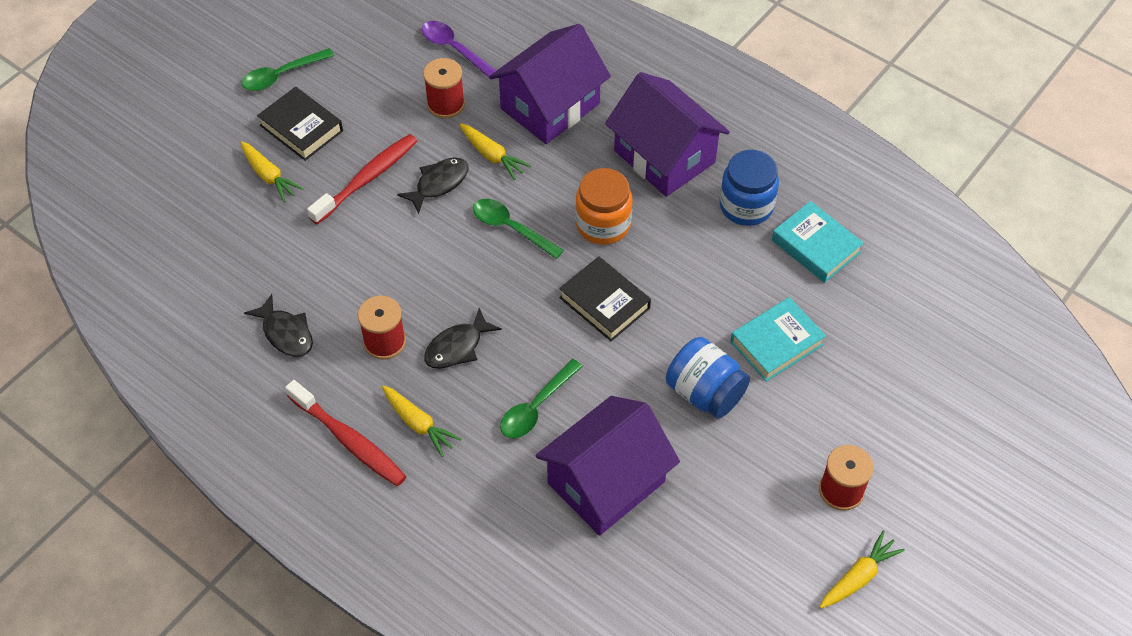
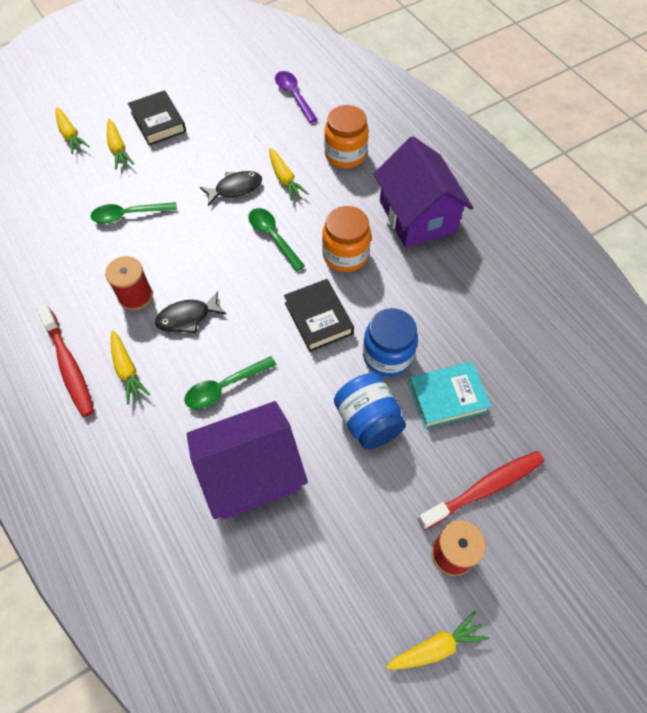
camera: 20 degrees right, 5 degrees up
(198, 175) = (70, 135): none -> yellow carrot
(282, 75) = (164, 83): green spoon -> green spoon (129, 215)
(286, 333) = (68, 267): black fish -> none
(367, 178) = (186, 170): red toothbrush -> red toothbrush (484, 488)
(445, 104) = (269, 133): red spool -> none
(550, 106) = (345, 154): purple house -> orange jar
(746, 206) = (468, 274): blue jar -> blue jar (387, 356)
(815, 246) = (513, 325): turquoise book -> none

